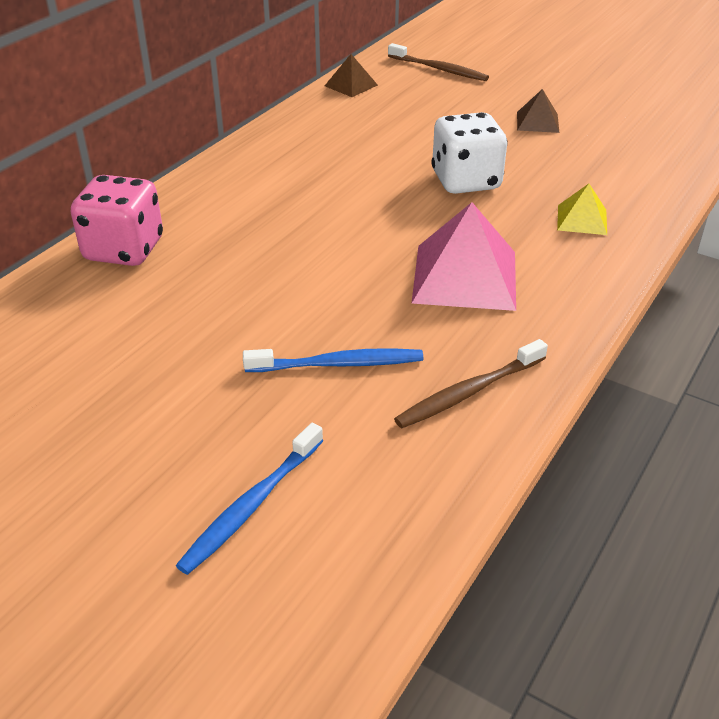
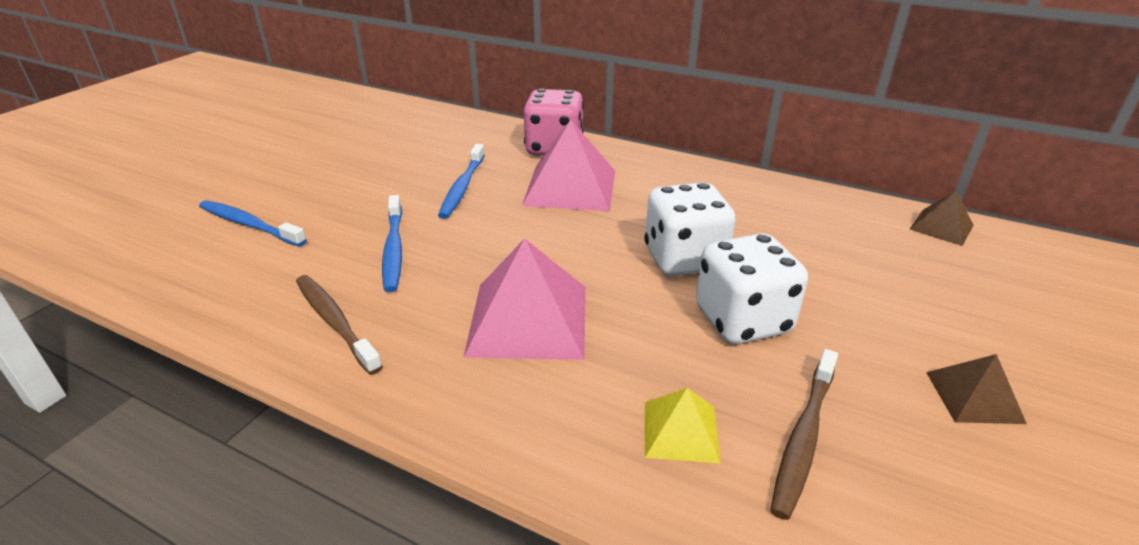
camera: 85 degrees right, 5 degrees down
(204, 319) = (462, 187): none -> blue toothbrush
(230, 244) = (570, 187): none -> pink pyramid
(381, 194) = (684, 259): none -> white dice
(439, 69) = (1069, 295): brown toothbrush -> brown toothbrush (803, 438)

